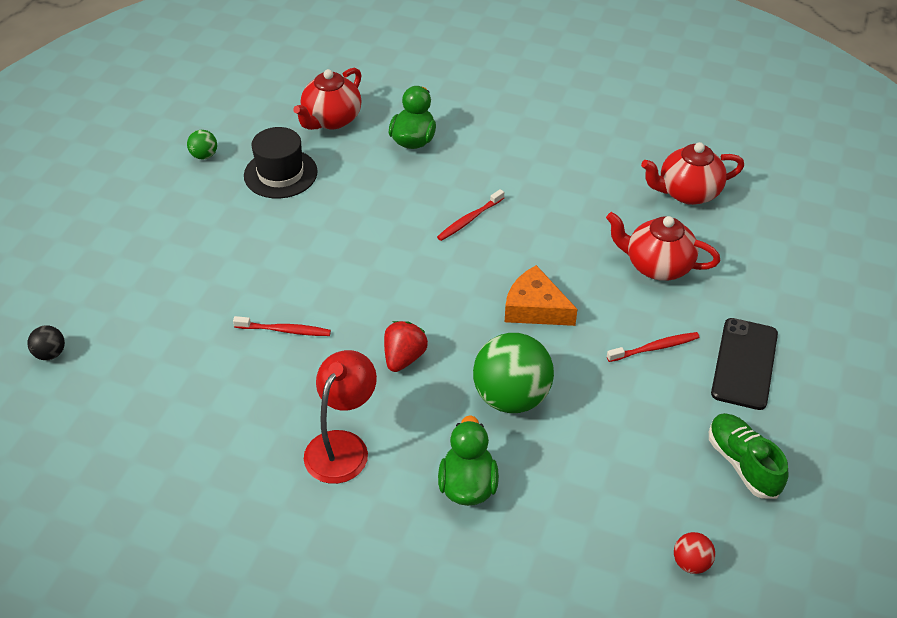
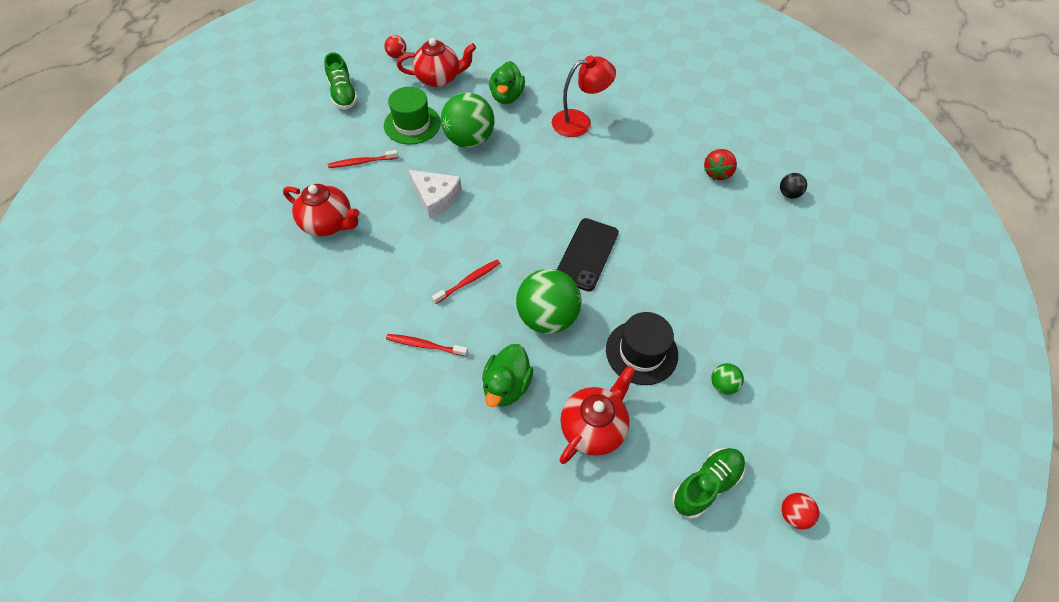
camera: 175 degrees left, 10 degrees up
(170, 84) = (793, 514): none -> red ball
(238, 94) = (706, 485): none -> green shoe
(285, 330) = (622, 196): red toothbrush -> red toothbrush (425, 345)
(342, 446) = (579, 122): red lamp -> red lamp turned 135 degrees counterclockwise
(378, 194) = (547, 317): none -> green ball
(404, 358) = (537, 170): red strawberry -> red strawberry (717, 173)
(535, 308) = (436, 197): orange cheese -> white cheese
(607, 416) = (412, 124): none -> green hat
(687, 193) = (264, 292): red teapot -> red teapot (439, 78)
(744, 363) = (307, 147): black phone -> black phone (587, 254)

